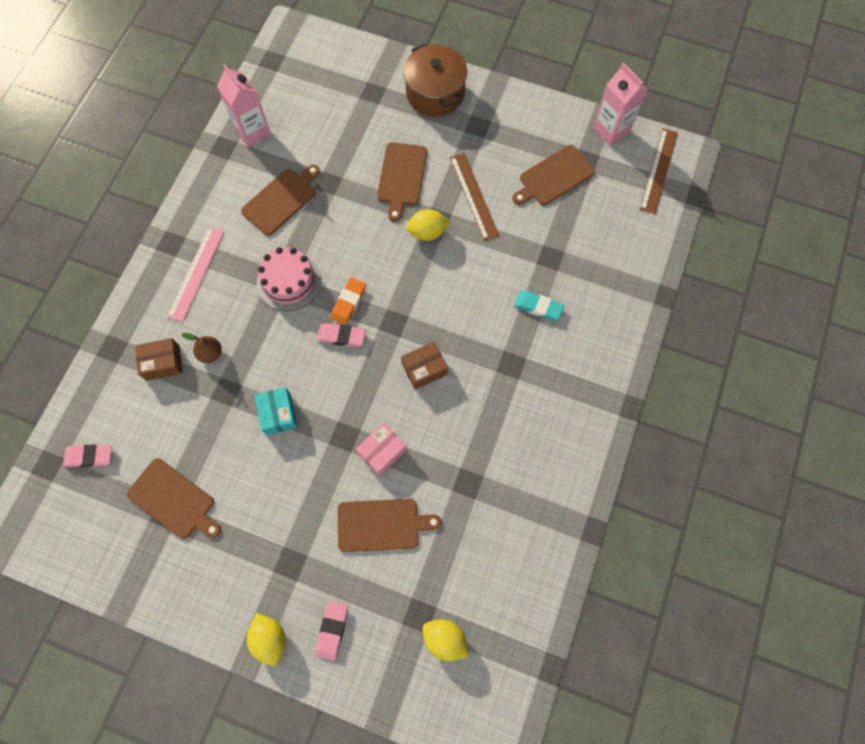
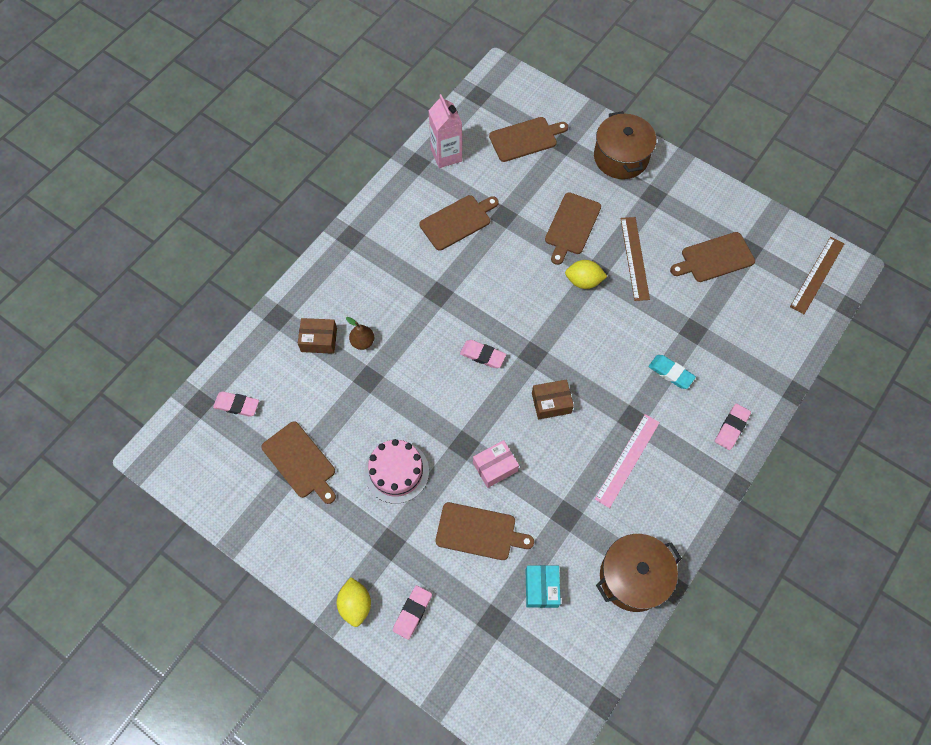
camera: 15 degrees right, 5 degrees down
(196, 273) = (366, 269): pink ruler -> pink ruler (627, 460)
(278, 414) = (409, 410): turquoise box -> turquoise box (541, 588)
(289, 281) = (447, 295): pink cake -> pink cake (396, 471)
(332, 95) = (525, 139): none -> brown cutting board
(348, 303) = (496, 327): orange eraser -> none
(445, 639) = (512, 648): yellow lemon -> none
(550, 529) = (633, 577): none -> brown pot
(611, 130) = (779, 227): pink carton -> none
(612, 348) = (731, 428): none -> pink eraser

